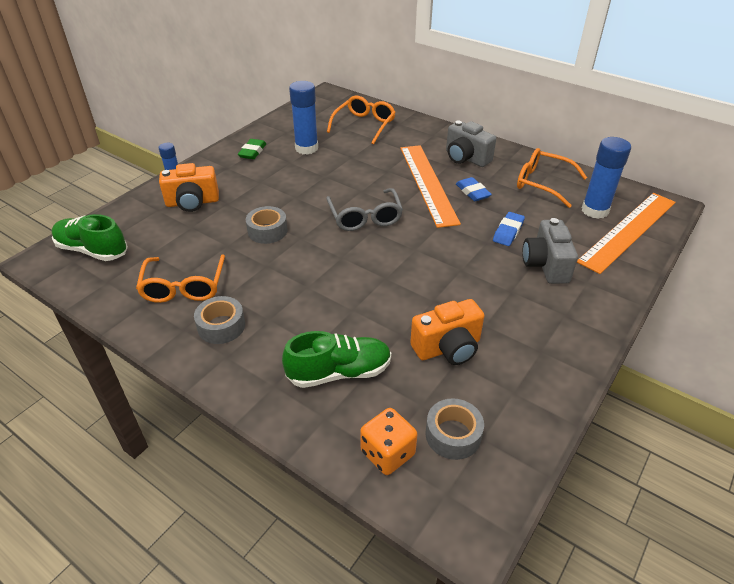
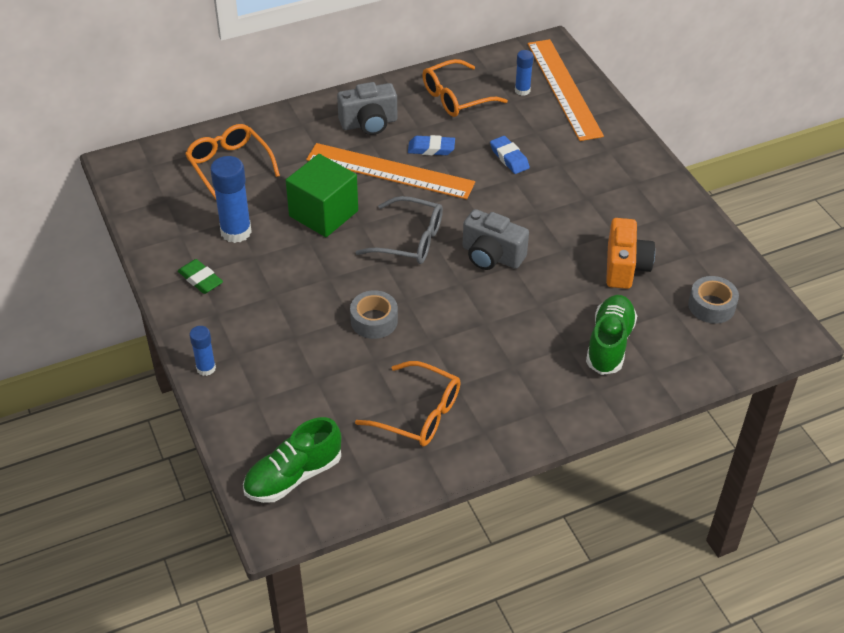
camera: 60 degrees left, 5 degrees up
(192, 202) = (267, 365): orange camera -> none
(221, 326) = (499, 402): grey tape -> none
(356, 173) = (323, 213): none -> green cube
(387, 453) = (707, 349): orange dice -> none
(545, 265) = (570, 160): grey camera -> grey camera (491, 256)
(595, 210) = (522, 90): blue glue stick -> blue glue stick, size x0.57

